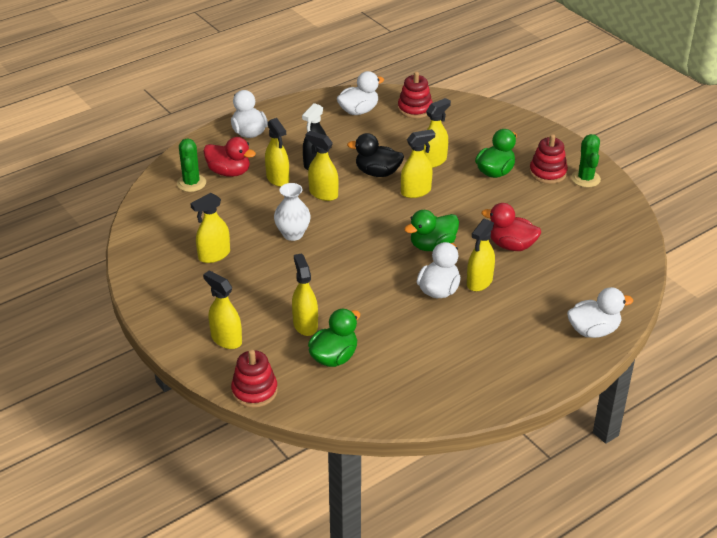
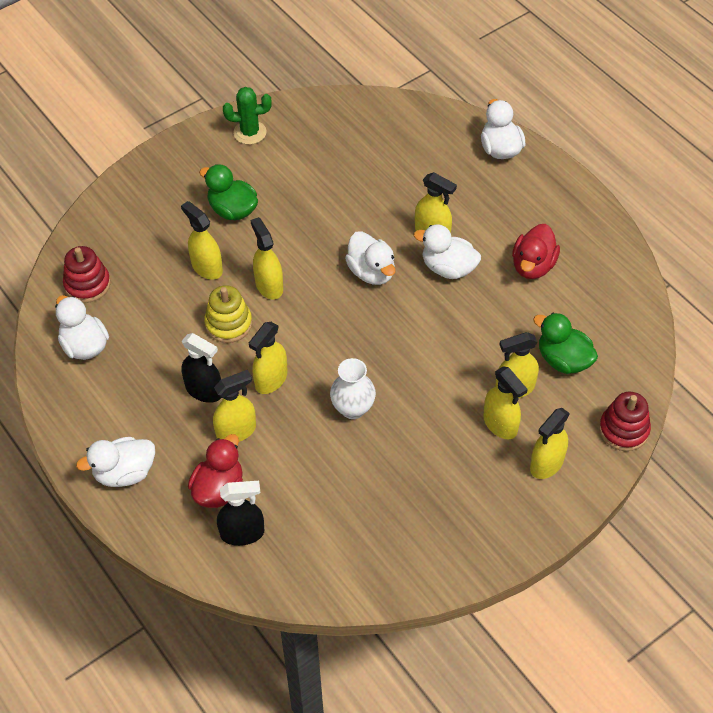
camera: 90 degrees left, 15 degrees up
(191, 183) = (242, 533): green cactus -> black spray bottle
(214, 255) = (396, 491): yellow spray bottle -> yellow spray bottle (500, 424)
(377, 173) = (228, 324): black duck -> yellow stacking toy
(432, 245) = (371, 272): green duck -> white duck
(511, 245) = (369, 203): red duck -> red duck (533, 266)
(547, 173) = (237, 164): red stacking toy -> none

